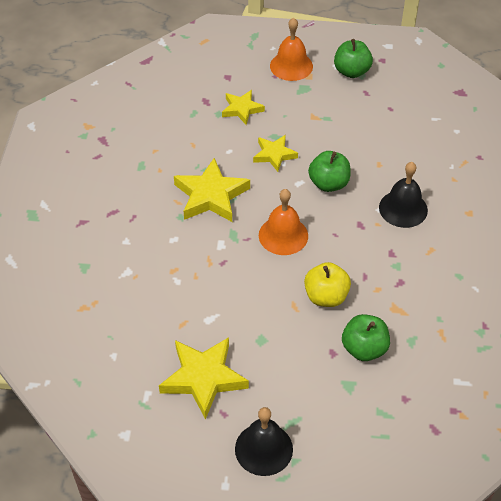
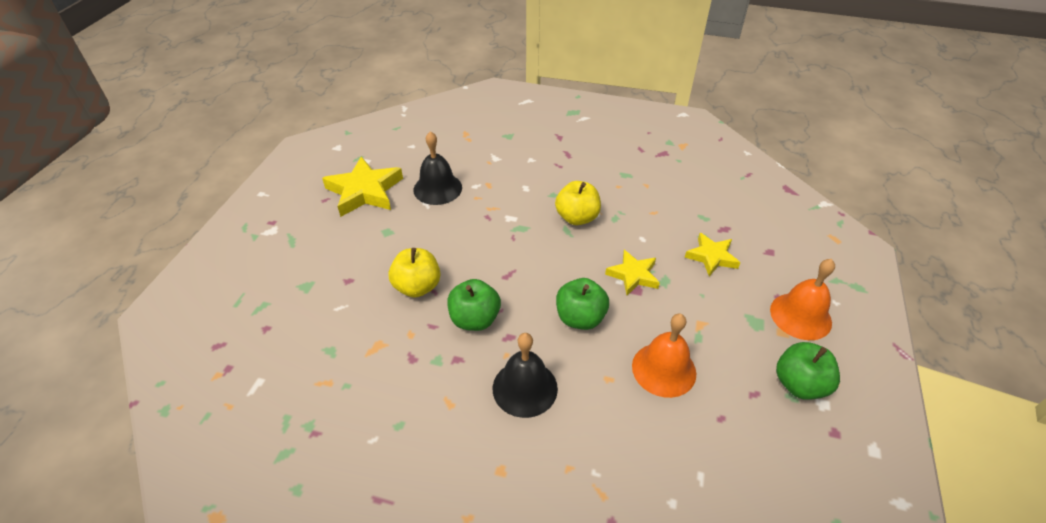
camera: 100 degrees right, 5 degrees down
(211, 196) = (577, 217): yellow star -> yellow apple
(263, 449) = (277, 218): black bell -> black bell (437, 188)
(283, 235) = (510, 265): orange bell -> orange bell (664, 369)
(364, 349) = (340, 306): green apple -> green apple (475, 319)

